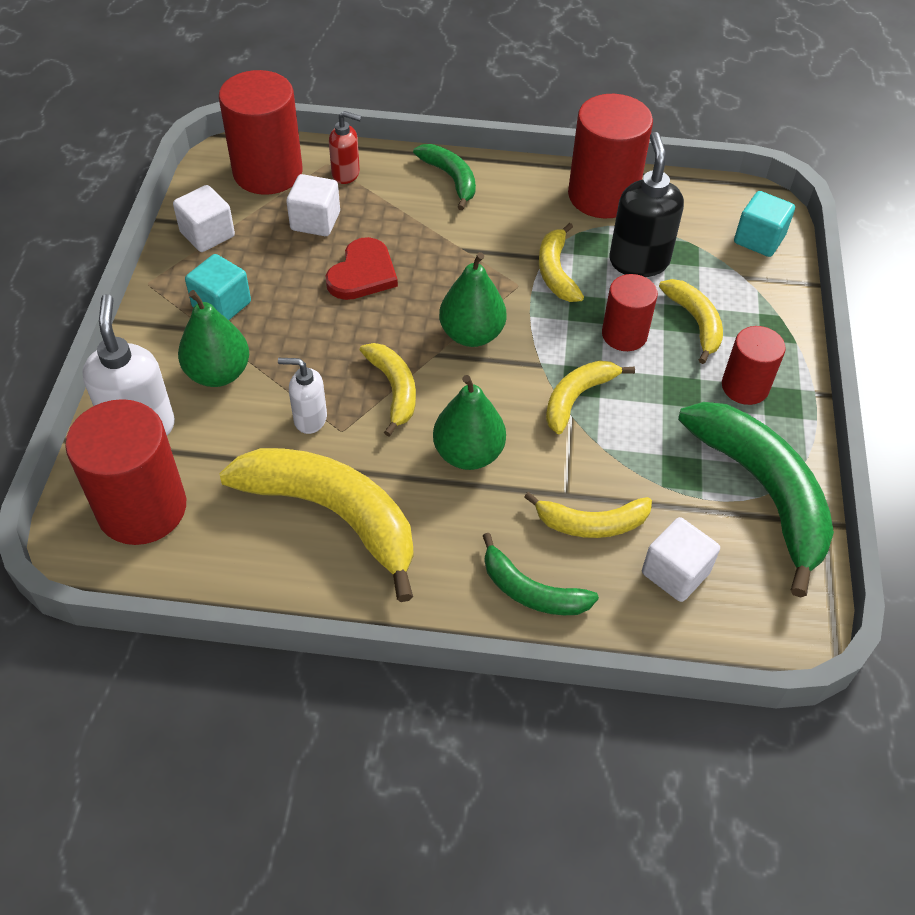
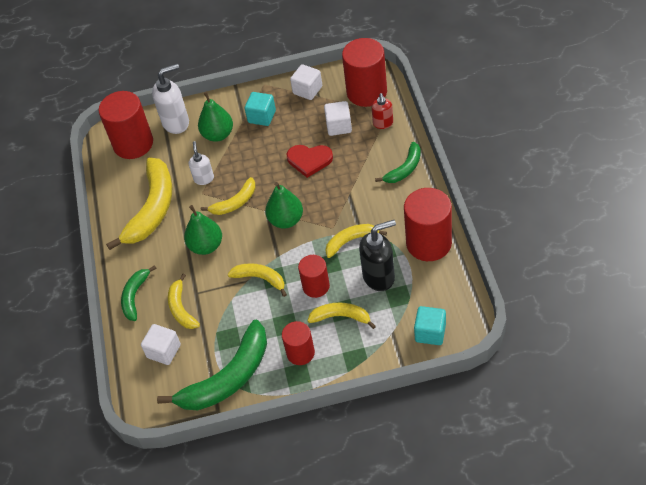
camera: 80 degrees right, 0 degrees up
(695, 322) = (341, 317): yellow banana -> yellow banana turned 135 degrees counterclockwise

